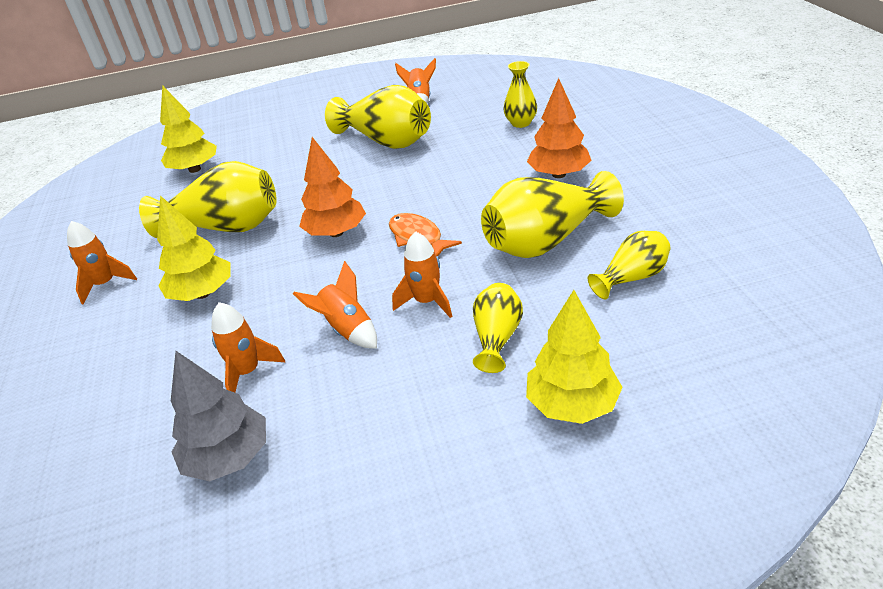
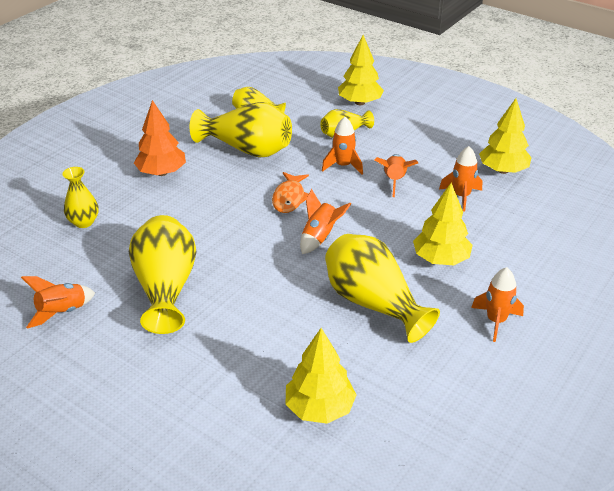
camera: 135 degrees left, 0 degrees up
(228, 457) = (503, 170): grey tree -> yellow tree
(336, 233) = (320, 237): orange tree -> orange rocket

